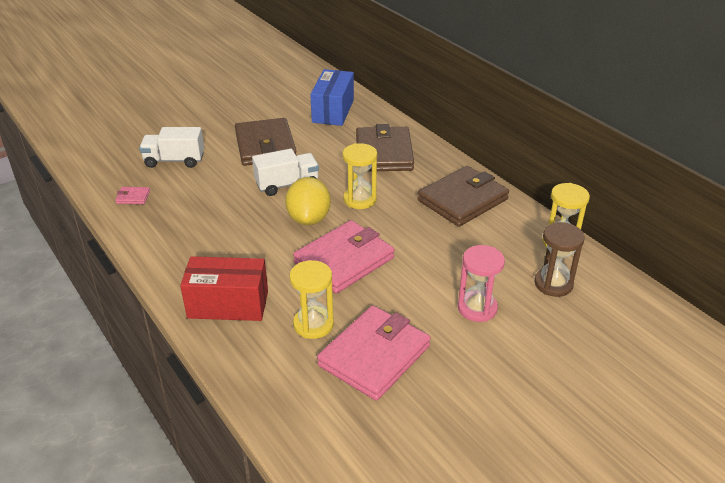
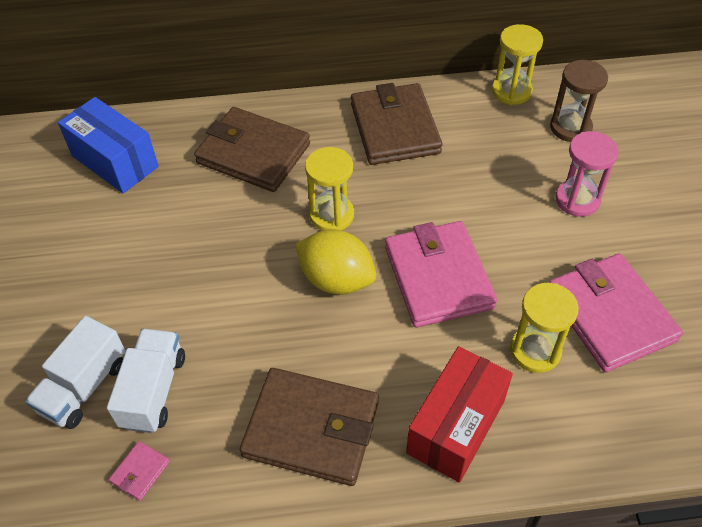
camera: 60 degrees left, 15 degrees up
(265, 146) = (137, 264): brown wallet -> brown wallet (311, 429)
(287, 184) = (247, 274): white truck -> white truck (153, 391)

